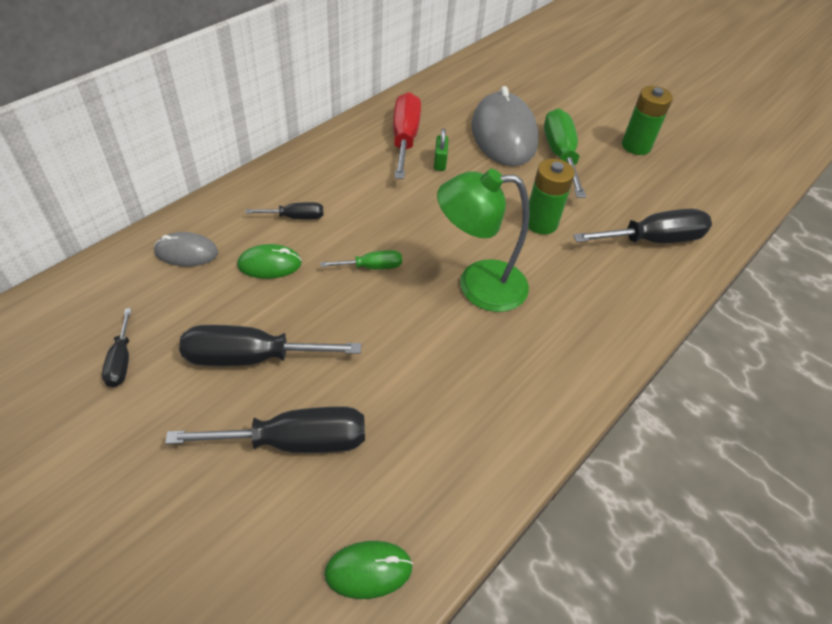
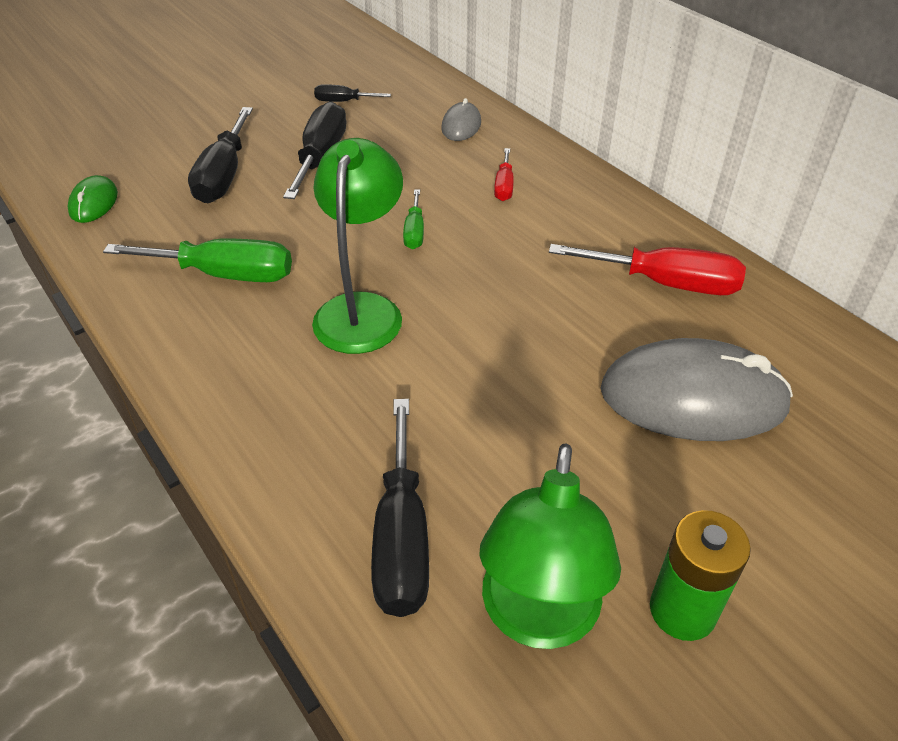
camera: 105 degrees right, 5 degrees down
(269, 264) = (434, 169): green mouse -> none
(295, 217) = (504, 186): black screwdriver -> red screwdriver
(440, 162) = (611, 311): green padlock -> none
(541, 223) = (466, 396): green battery -> none
(560, 155) = (639, 464): green screwdriver -> green screwdriver (224, 275)
(667, 189) = (538, 618): none -> green lamp

